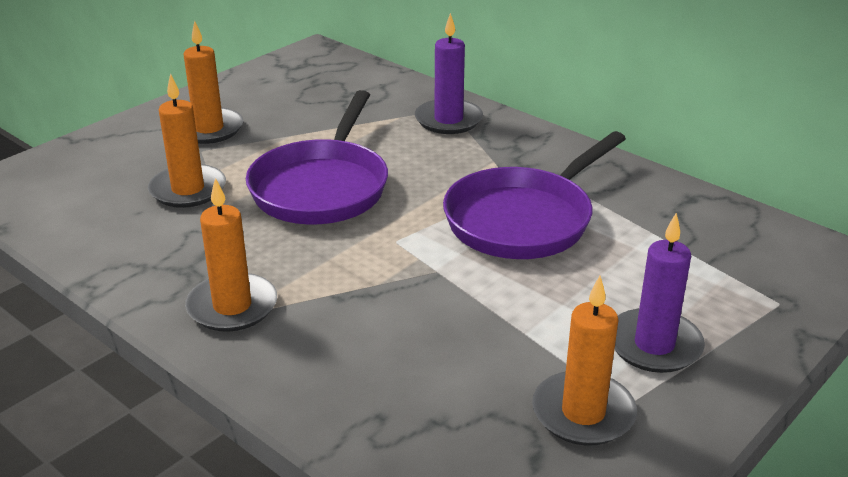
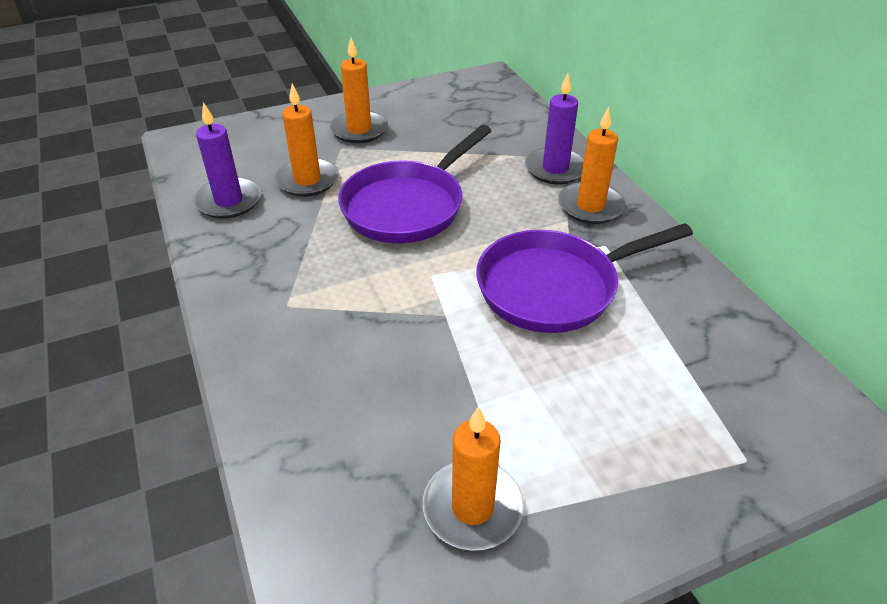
camera: 25 degrees right, 10 degrees up
(232, 306) = (266, 296): orange candle -> orange candle (590, 206)
(654, 345) = (587, 461): purple candle -> purple candle (229, 201)

